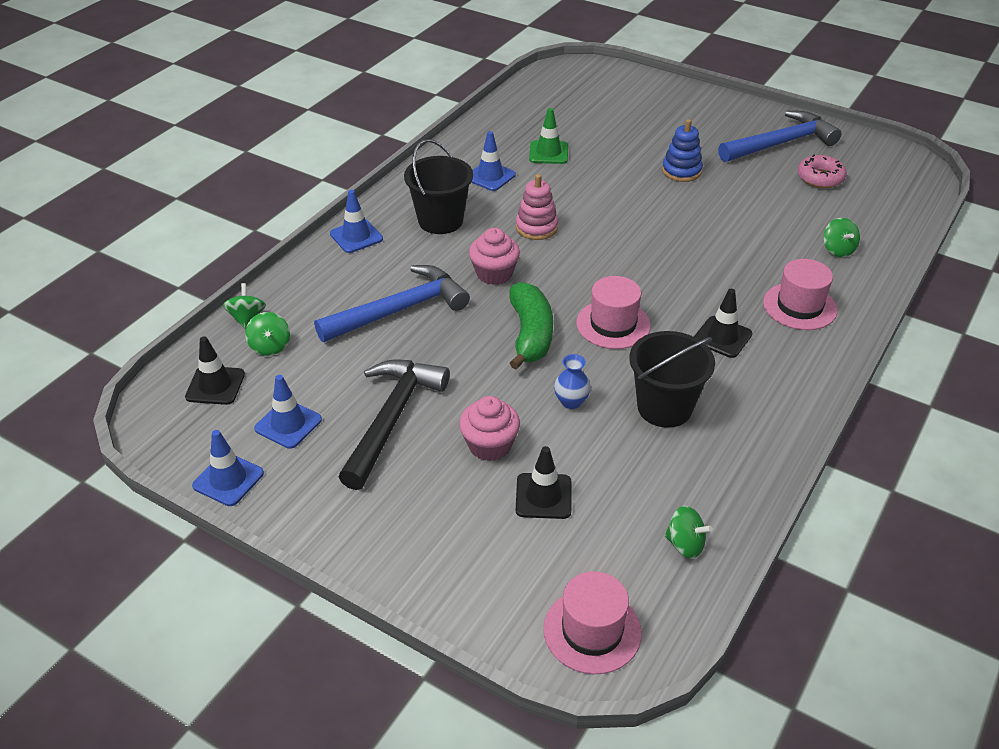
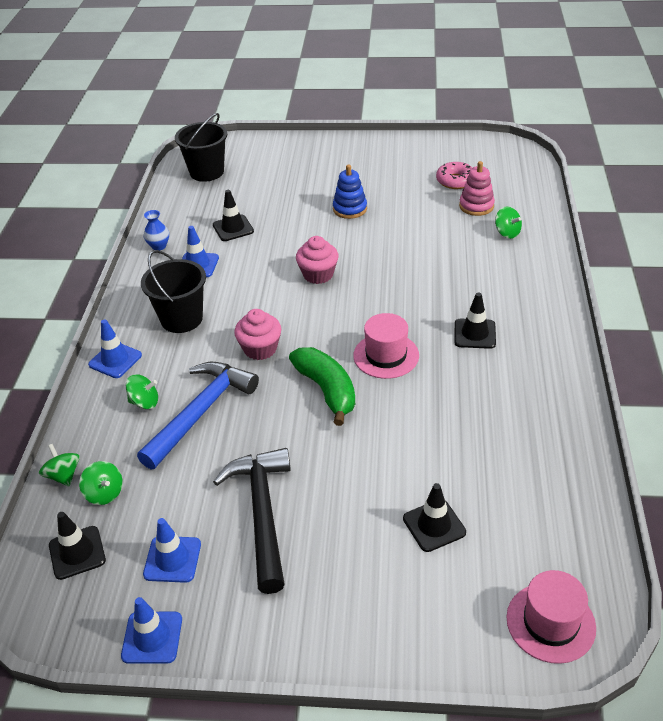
camera: 25 degrees left, 0 degrees up
(489, 445) = (360, 500): pink cupcake -> pink cupcake (318, 274)
(536, 227) = (267, 296): pink stacking toy -> pink stacking toy (476, 206)
(548, 153) = (233, 228): green traffic cone -> black traffic cone
(571, 401) = (399, 434): blue vase -> blue vase (159, 246)
(664, 407) = (473, 409): black bucket -> black bucket (207, 172)
(685, 544) = (566, 516): green spinning top -> green spinning top (144, 402)
(781, 143) = (408, 162): blue hammer -> none
(799, 306) = (512, 288): pink hat -> none

